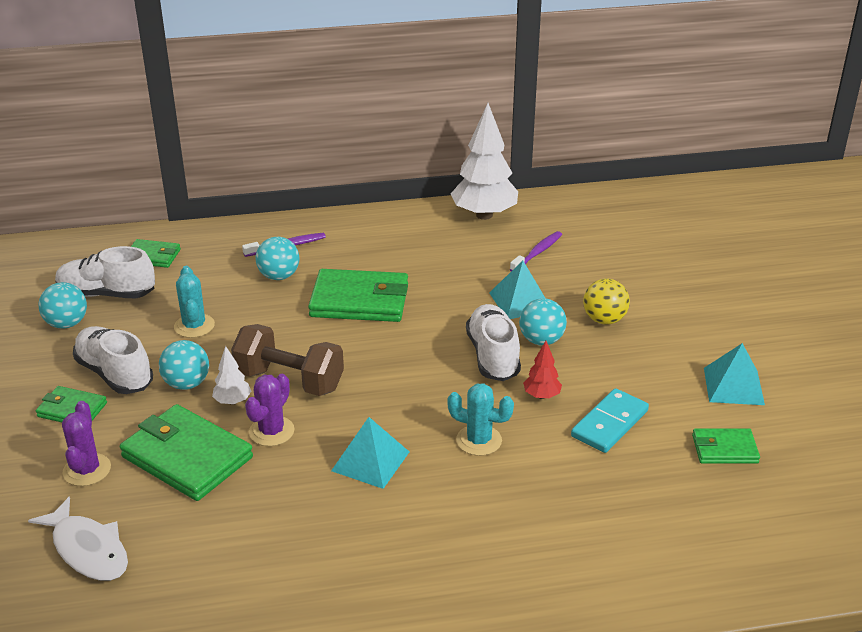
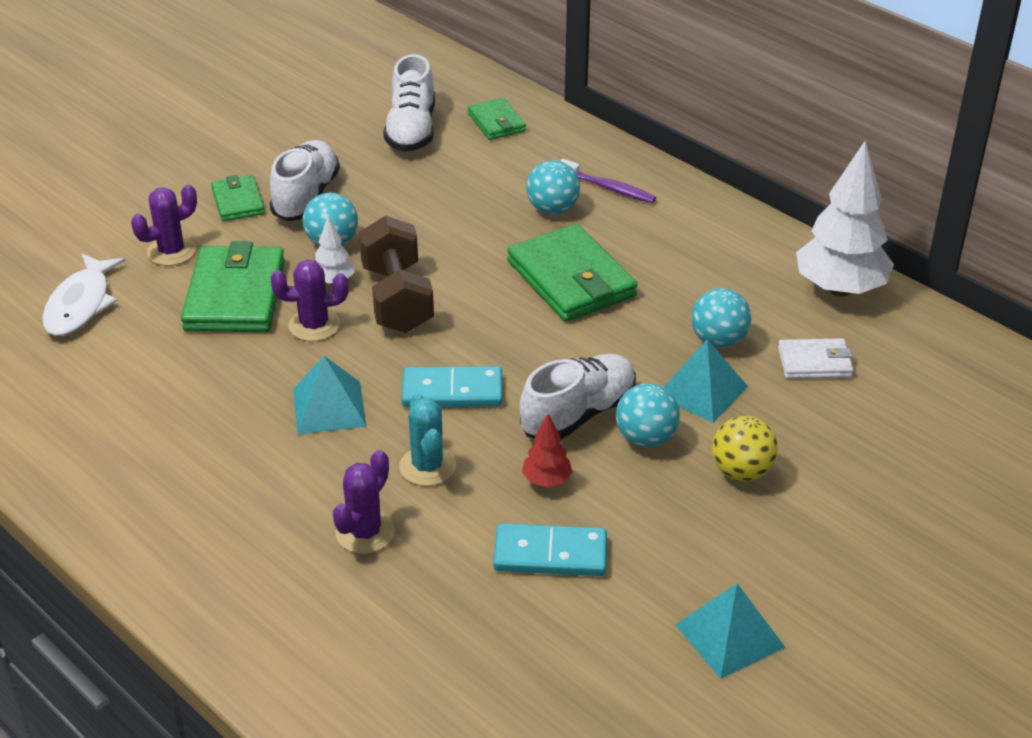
camera: 55 degrees right, 5 degrees up
(67, 324) = (347, 134): turquoise ball -> turquoise ball (718, 340)
(107, 294) = (411, 130): white shoe -> white shoe turned 150 degrees counterclockwise
(194, 326) = (418, 202): turquoise cactus -> none
(415, 397) = (452, 391): none -> turquoise domino
(517, 497) = (365, 532): none -> purple cactus
(537, 253) = (814, 362): purple toothbrush -> white wallet
(724, 449) = (597, 671): green wallet -> none

